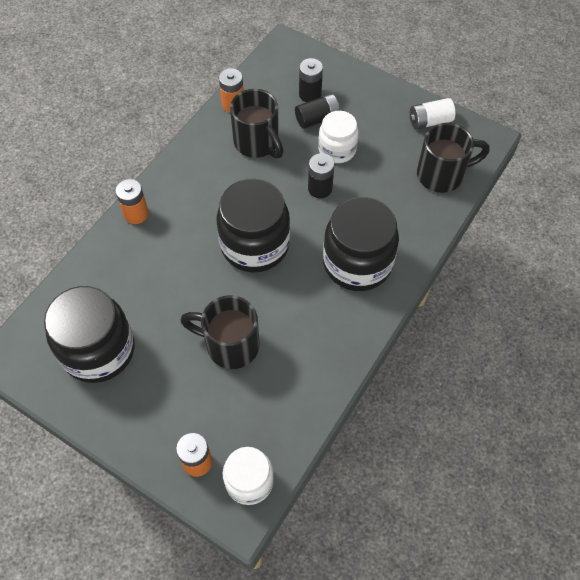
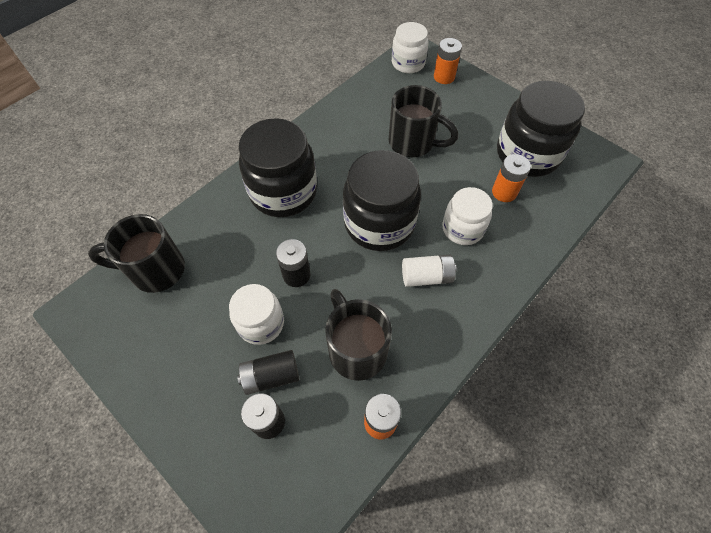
camera: 170 degrees left, 0 degrees up
(136, 214) = (505, 276): orange battery -> orange battery (504, 192)
(174, 252) = (462, 228): none -> white jar
(430, 121) = (130, 346): white battery -> white battery (426, 276)

